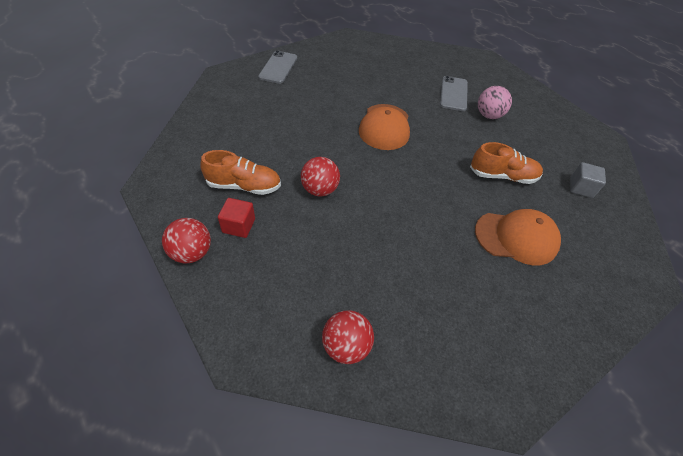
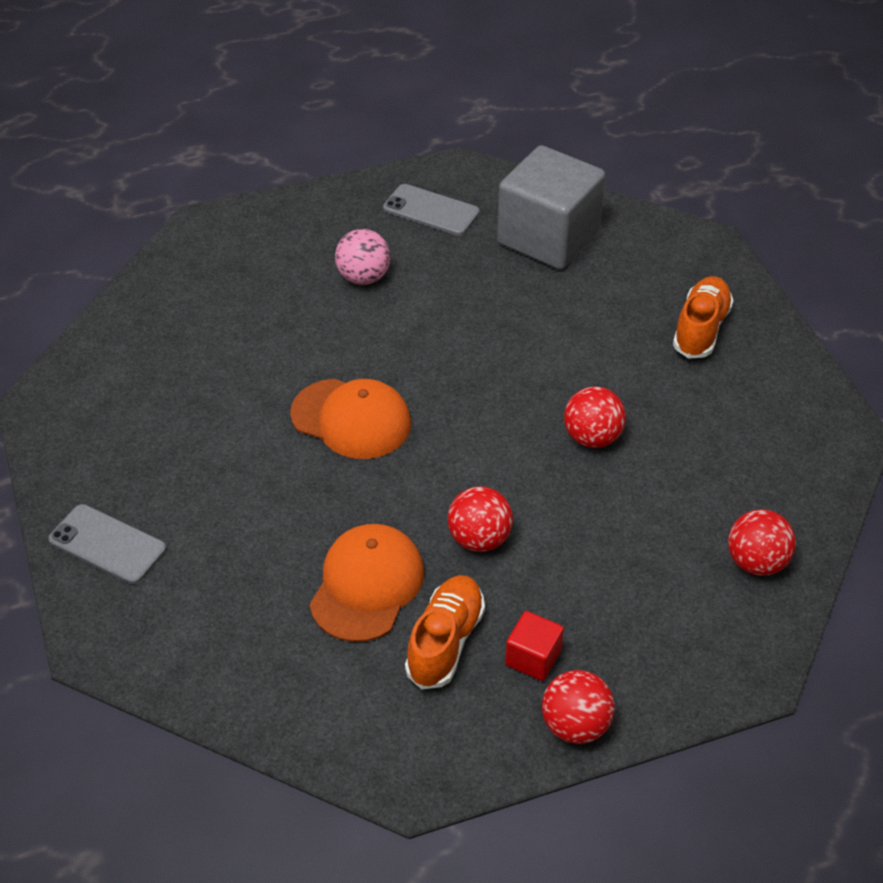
camera: 70 degrees left, 5 degrees down
(420, 232) = (592, 437): none -> red ball
(453, 94) = (291, 302): grey phone -> grey phone (431, 210)
(502, 176) = (504, 311): orange shoe -> orange shoe (701, 329)
(516, 237) = (621, 339): orange cap -> orange cap (367, 585)
(581, 188) = (548, 238): grey cube -> grey cube, size x2.30

